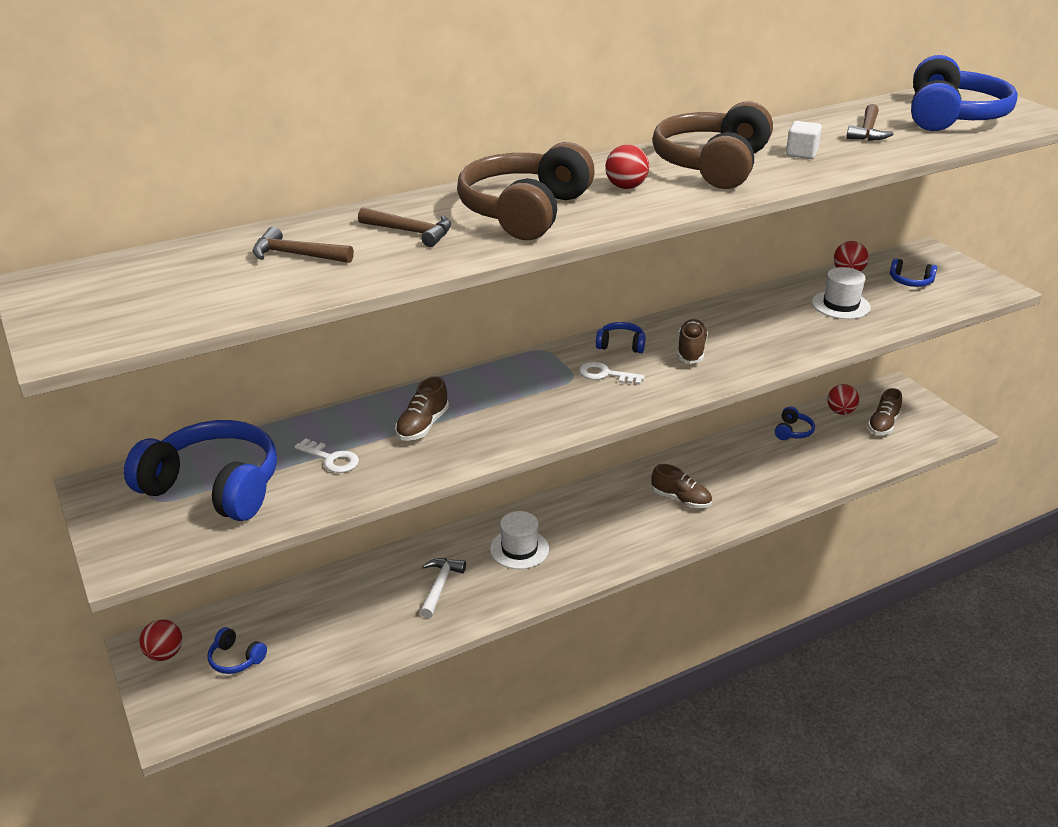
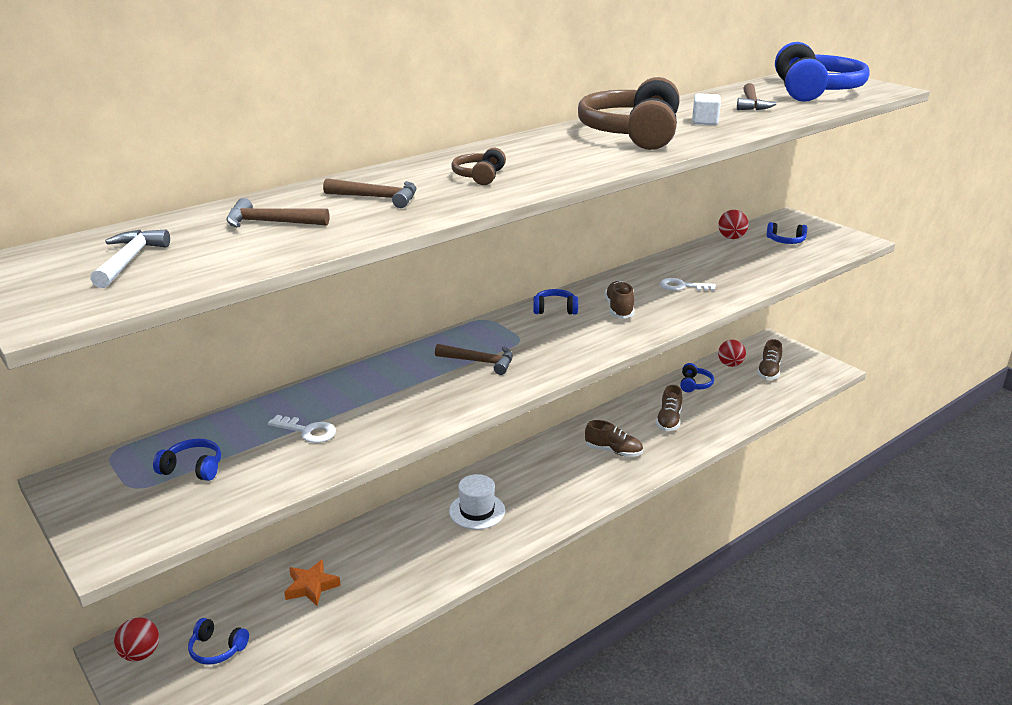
camera: 10 degrees left, 5 degrees down
(214, 487) = (193, 468): blue headphones -> blue headphones, size x0.44
(337, 608) = (311, 586): none -> orange star
(422, 426) = (390, 393): brown shoe -> brown shoe (669, 420)
(440, 586) = (409, 553): white hammer -> white hammer (129, 260)
(523, 399) = (480, 362): none -> brown hammer
(524, 211) = (479, 176): brown headphones -> brown headphones, size x0.44
(605, 374) = (549, 335): white key -> white key (682, 286)
(626, 187) = (563, 153): red ball -> none
(840, 305) = (735, 263): white hat -> none

